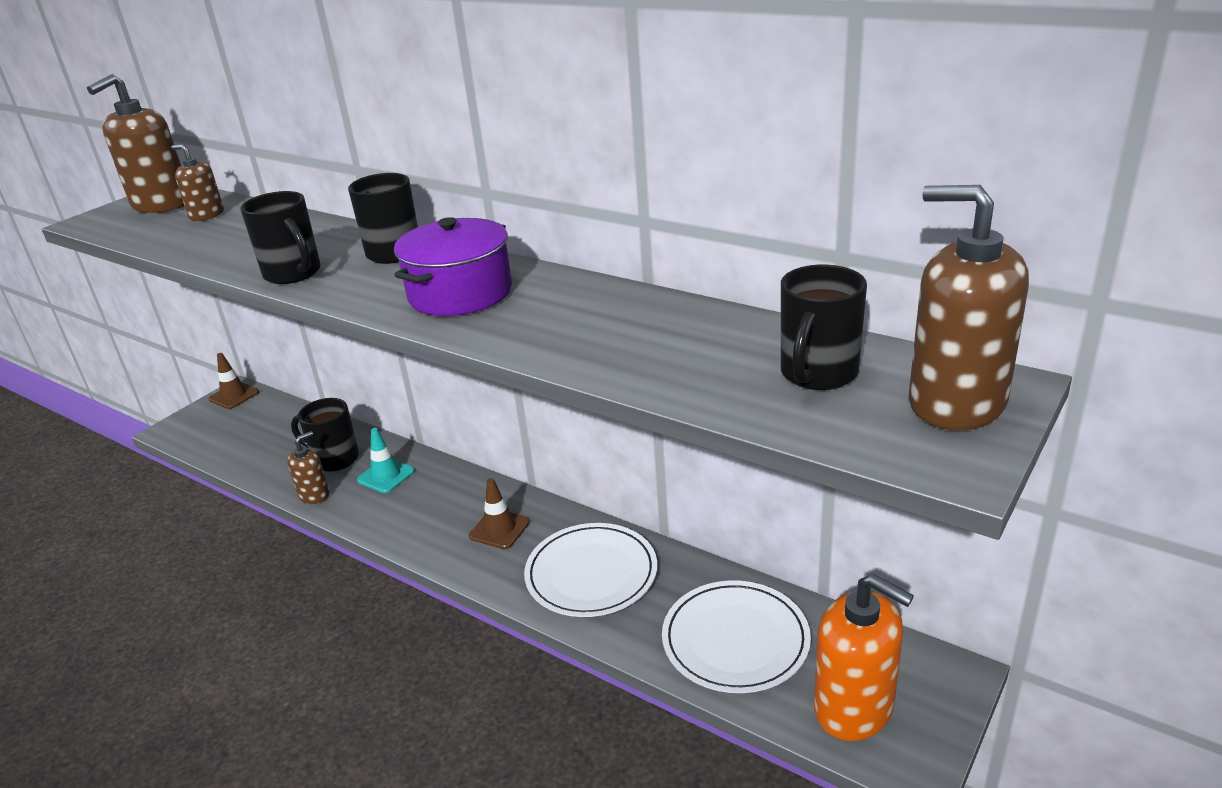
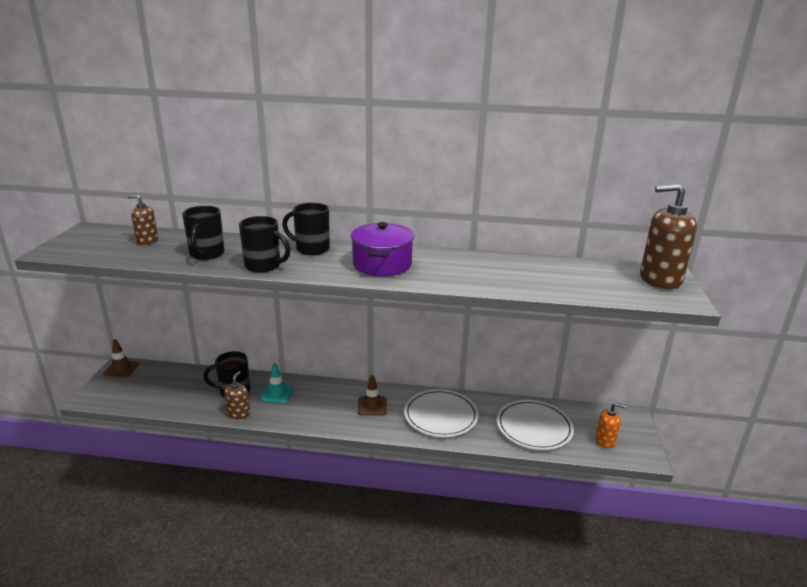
camera: 30 degrees left, 5 degrees down
(162, 205) = (99, 237): brown soap dispenser -> none
(817, 374) = (596, 277): black mug -> black mug (206, 254)
(854, 707) = (605, 441): orange soap dispenser -> orange soap dispenser, size x0.54

